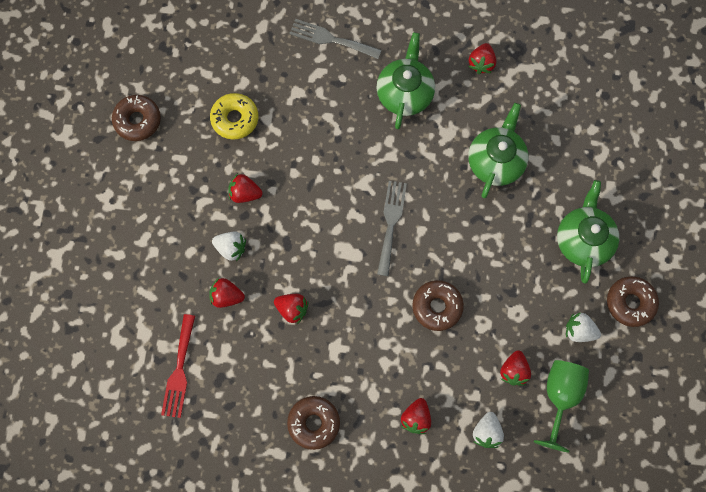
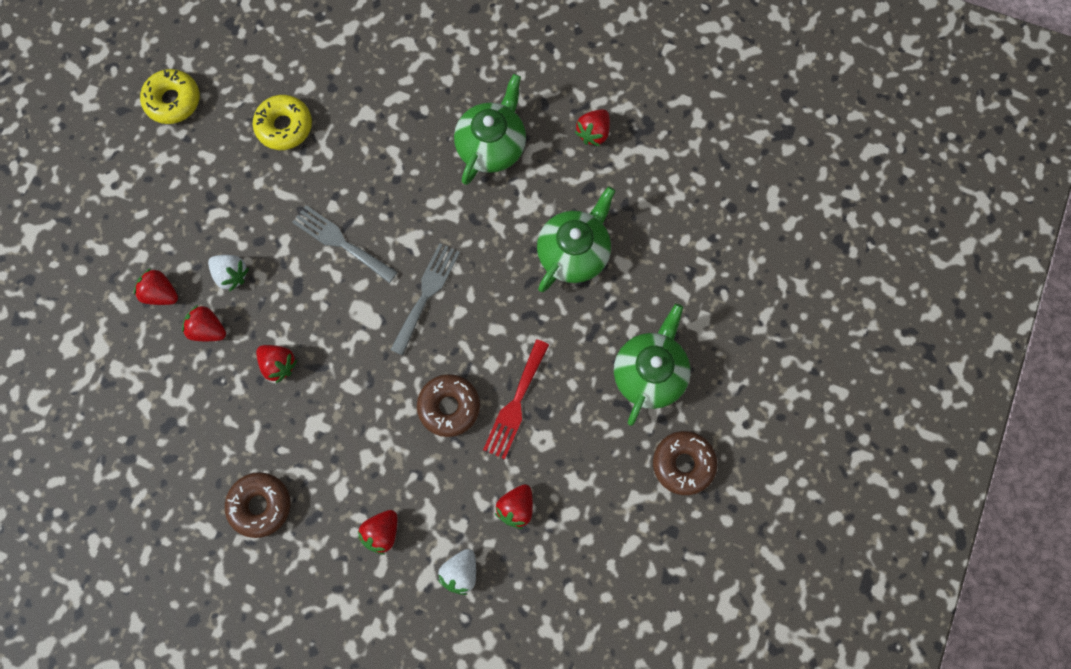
camera: 15 degrees right, 0 degrees up
(138, 121) = (173, 101): brown donut -> yellow donut
(179, 370) = (125, 402): red fork -> red fork (516, 404)
(245, 193) = (267, 215): red strawberry -> red strawberry (161, 294)
(331, 39) = (425, 61): grey fork -> grey fork (341, 242)
(560, 397) = (562, 554): green goblet -> none
(579, 331) = (610, 481): white strawberry -> none

